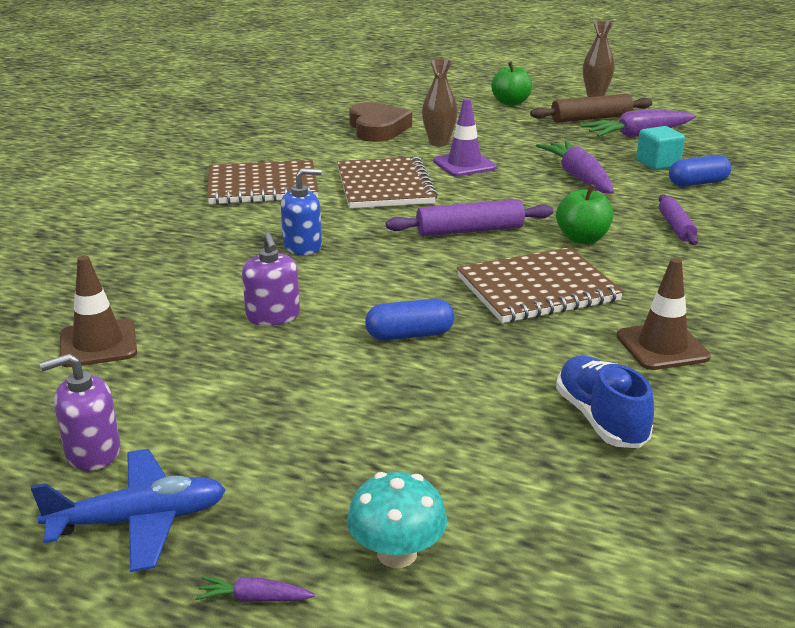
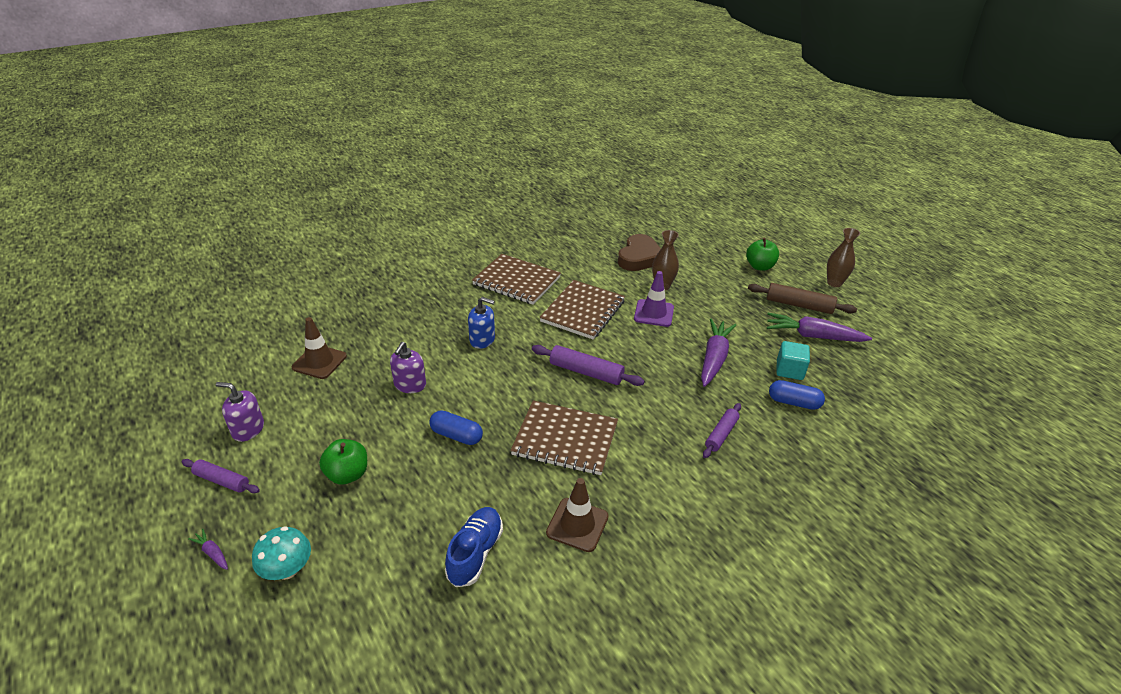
camera: 35 degrees right, 10 degrees up
(139, 521) = (222, 480): blue plane -> purple rolling pin
(582, 239) = (645, 413): green apple -> green apple (347, 474)

